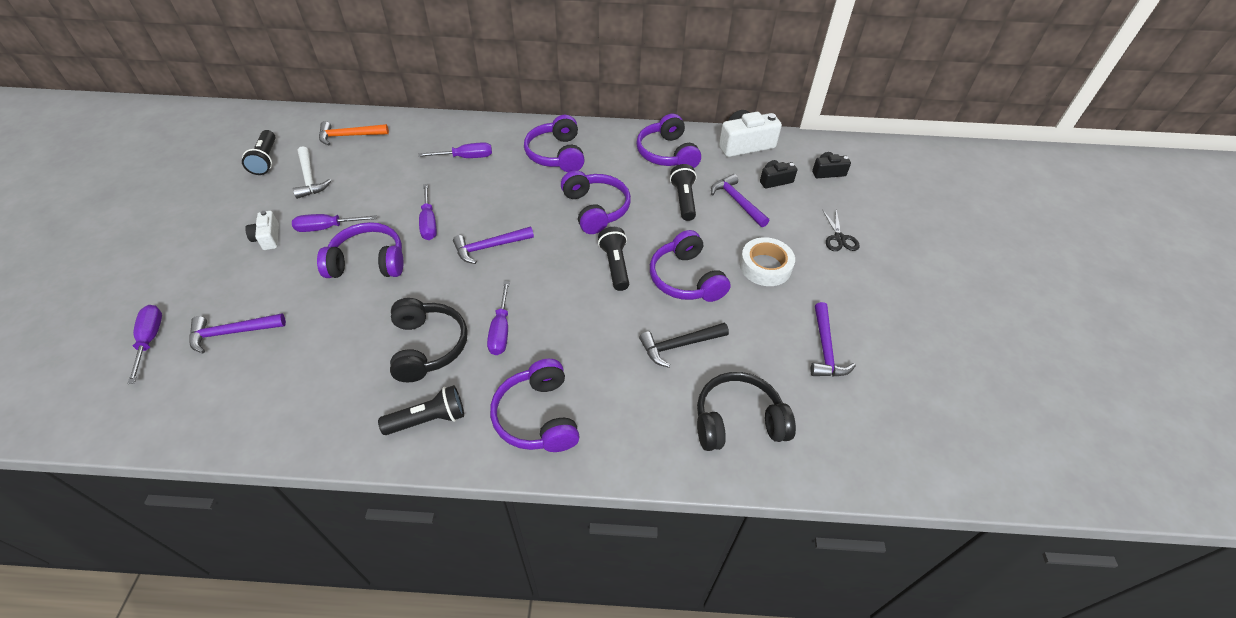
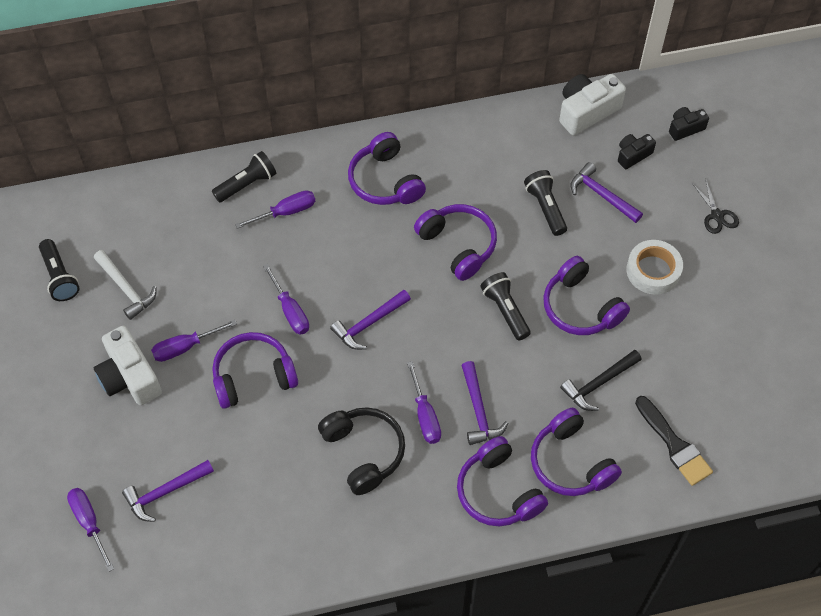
camera: 15 degrees left, 10 degrees up
(268, 238) = (129, 377): white camera -> white camera, size x1.77
(349, 136) = (135, 216): orange hammer -> none
(428, 419) = (402, 523): black flashlight -> black flashlight (247, 184)
(667, 153) = (506, 147): purple headphones -> purple headphones (570, 462)
(738, 421) = (674, 445): black headphones -> black brush
(825, 348) = (732, 349): purple hammer -> purple hammer (478, 410)

